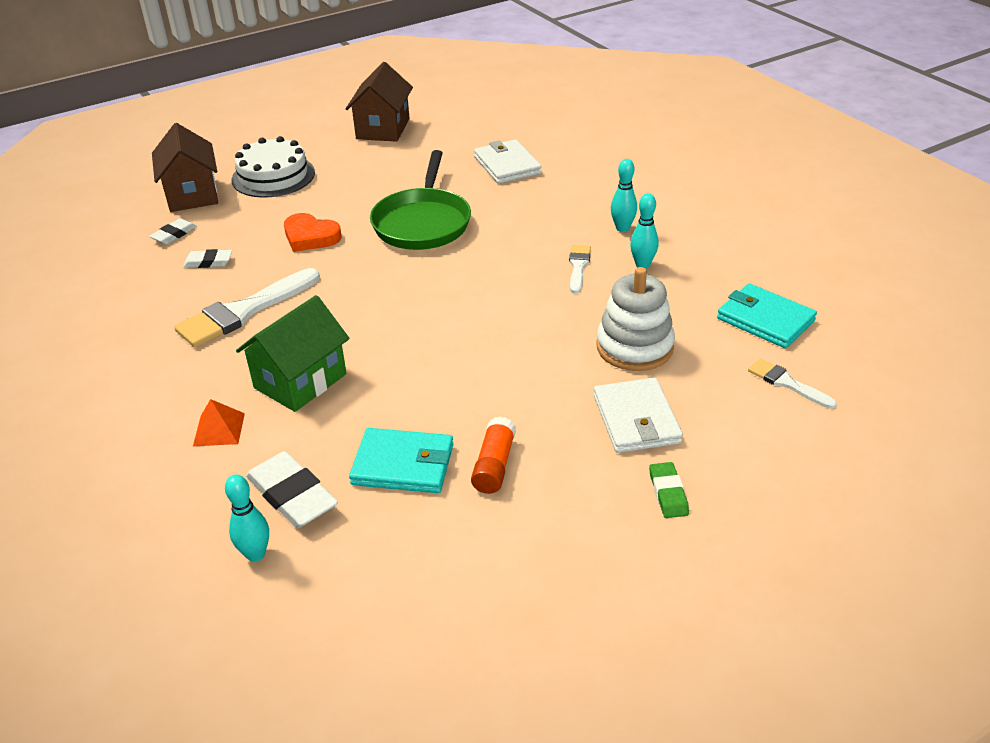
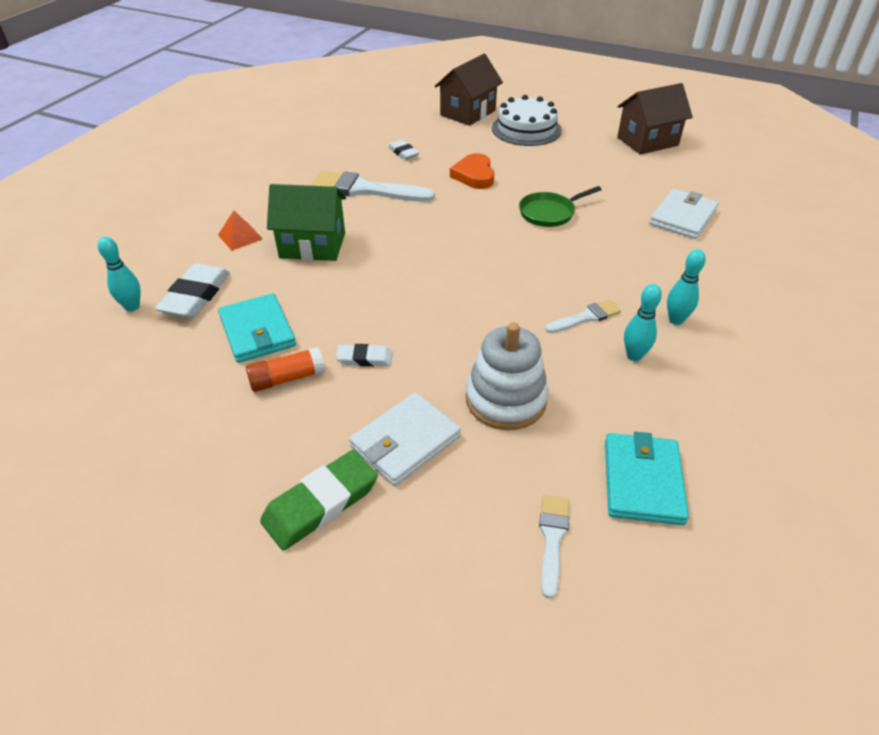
camera: 55 degrees right, 5 degrees up
(174, 234) = (418, 128): white eraser -> white eraser (365, 358)
(422, 223) = (549, 213): green pan -> green pan, size x0.60
(668, 493) = (321, 503): green eraser -> green eraser, size x1.75

